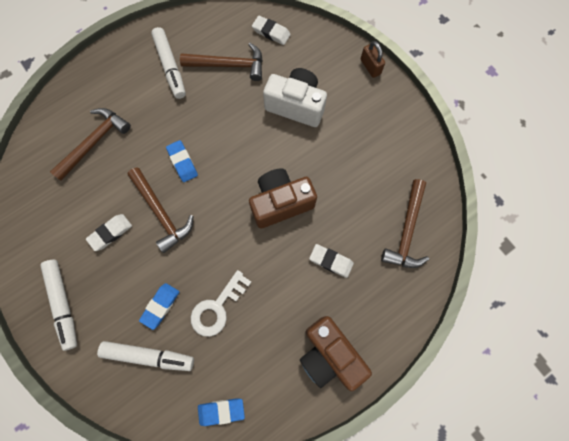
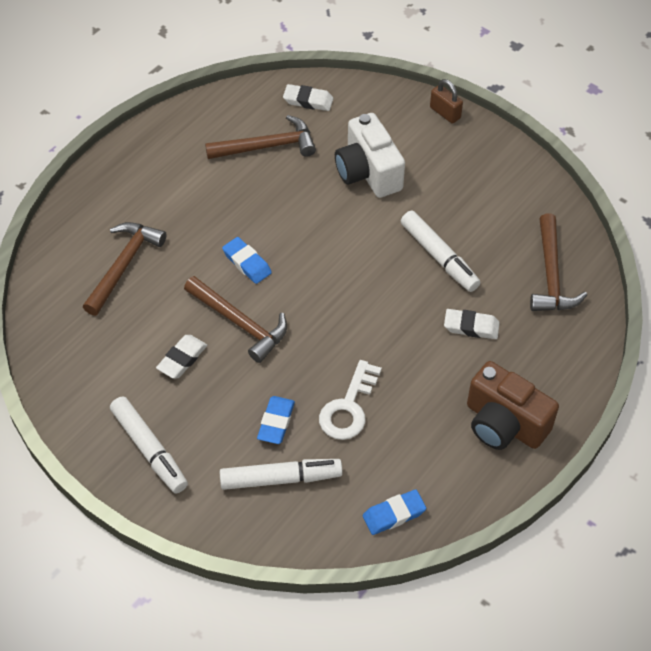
camera: 15 degrees left, 20 degrees down
(170, 67) = (192, 163): white marker -> white marker (439, 257)
(280, 203) = (387, 279): brown camera -> none
(296, 105) = (368, 172): white camera -> white camera turned 120 degrees counterclockwise

